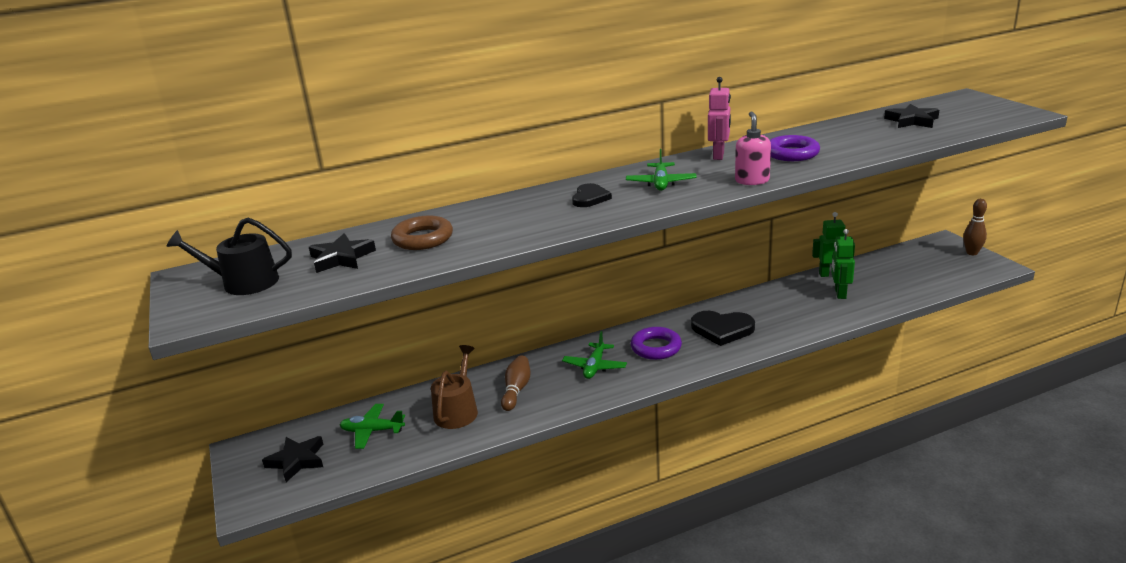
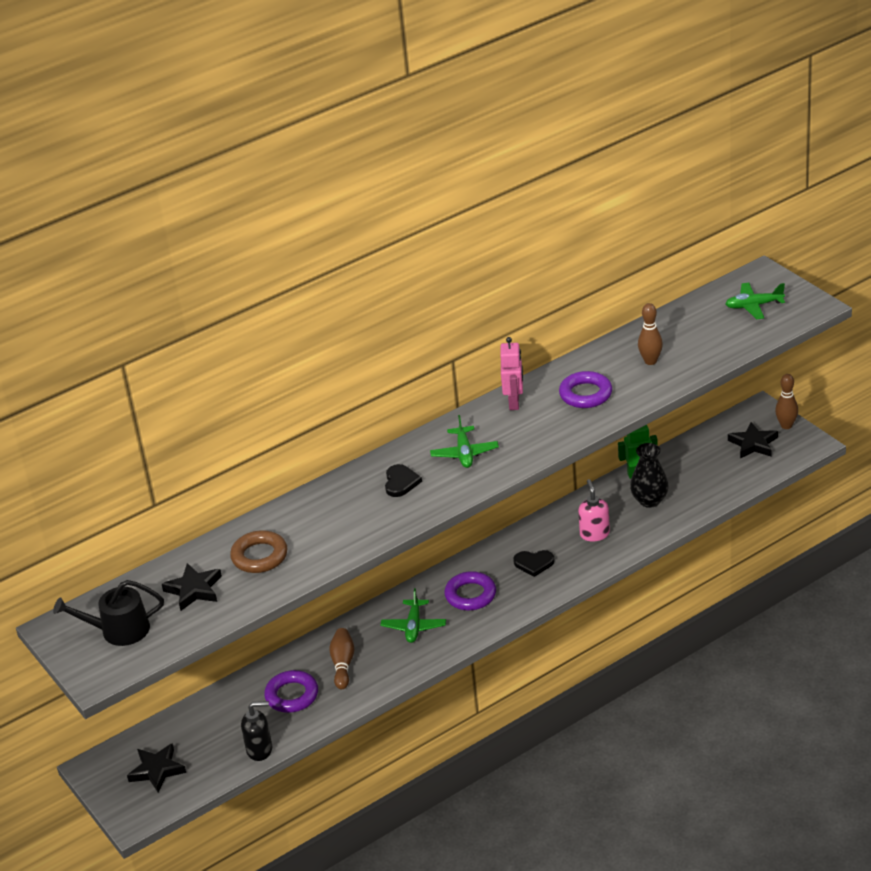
camera: 10 degrees left, 10 degrees up
(372, 431) = (216, 729): green plane -> green plane (754, 306)
(405, 455) = (260, 750): none -> black soap dispenser
(457, 410) = (292, 695): brown watering can -> purple ring
(722, 329) = (534, 563): black heart -> black heart, size x0.63
(752, 181) = (551, 442): pink soap dispenser -> pink soap dispenser (594, 534)
(840, 293) = (649, 500): green robot -> black vase
(859, 137) = (650, 361): none -> brown bowling pin
(912, 121) = (703, 326): black star -> black star (753, 444)

